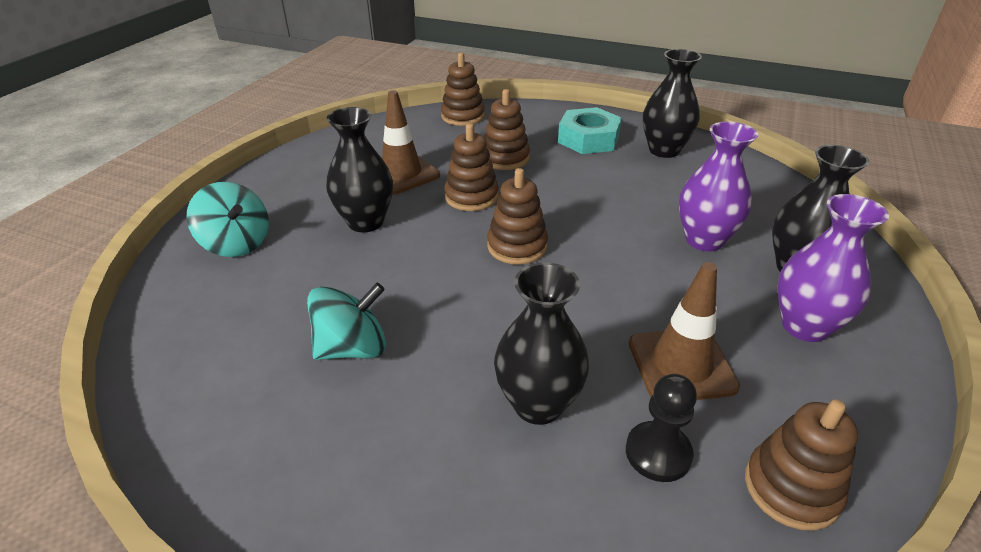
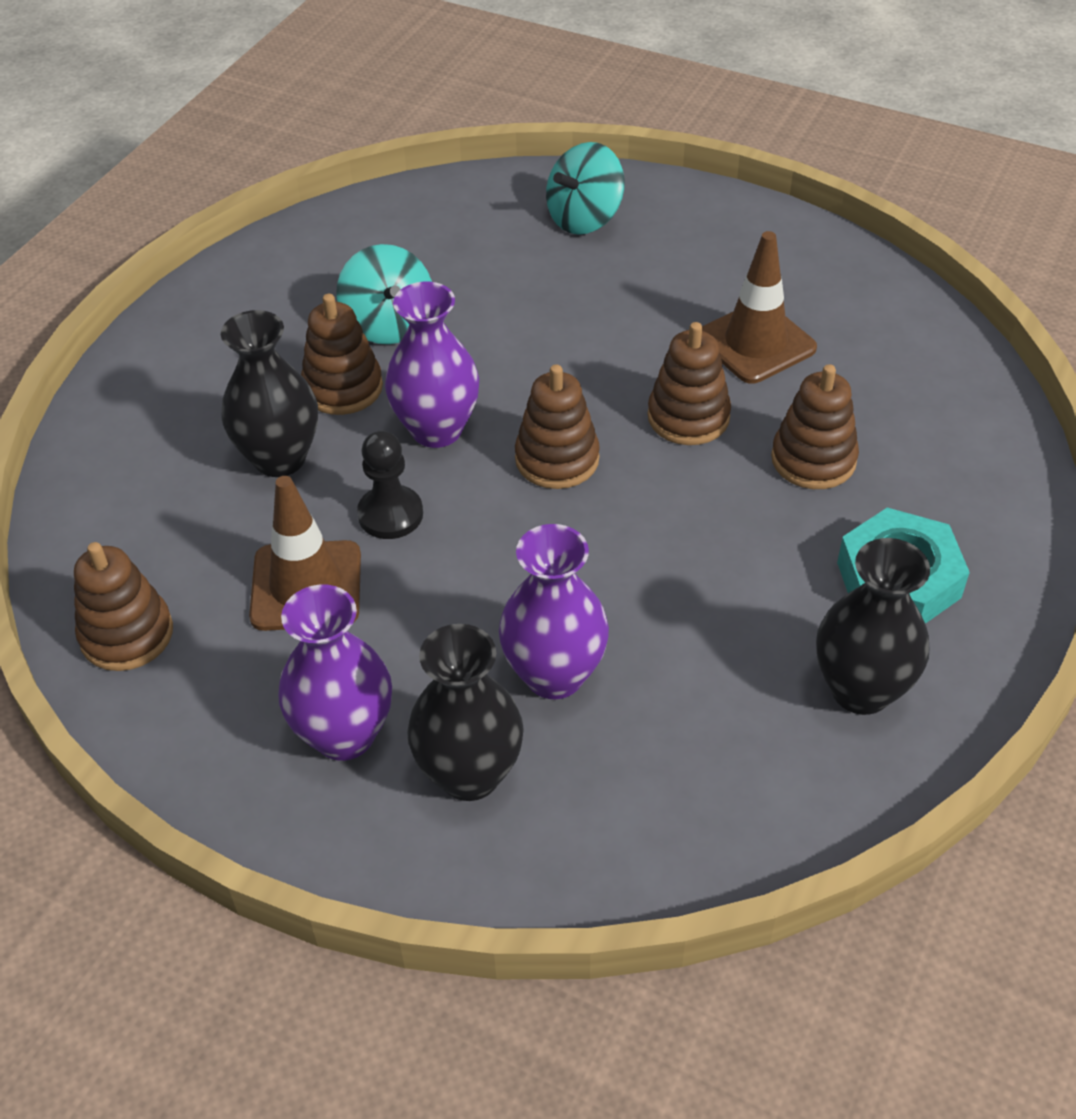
camera: 95 degrees right, 10 degrees up
(366, 222) = (625, 316): black vase -> none
(463, 116) = (974, 410): brown stacking toy -> brown stacking toy (343, 388)
(491, 306) = (436, 429): none -> purple vase
(658, 453) = (196, 540): black pawn -> black pawn (390, 514)

